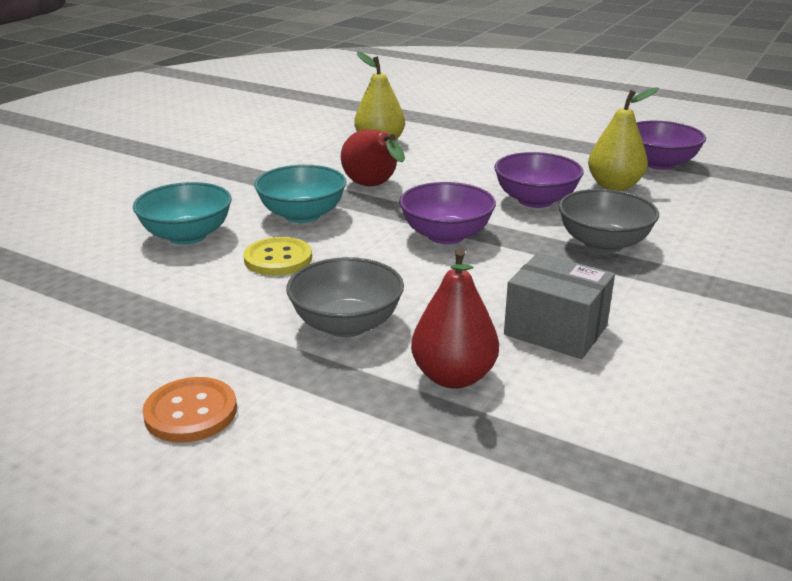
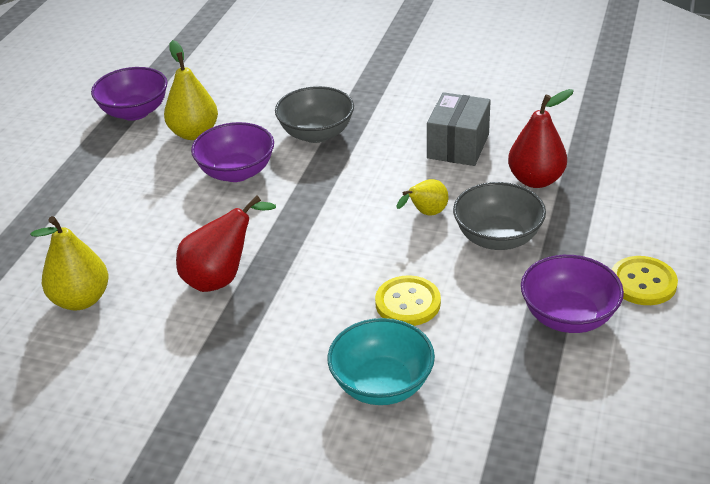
camera: 100 degrees left, 10 degrees up
(191, 412) = (643, 282): orange button -> yellow button
(302, 215) = (307, 312): turquoise bowl -> none
(416, 287) = (426, 214): none -> yellow pear
(446, 235) = (326, 212): purple bowl -> purple bowl (568, 316)

